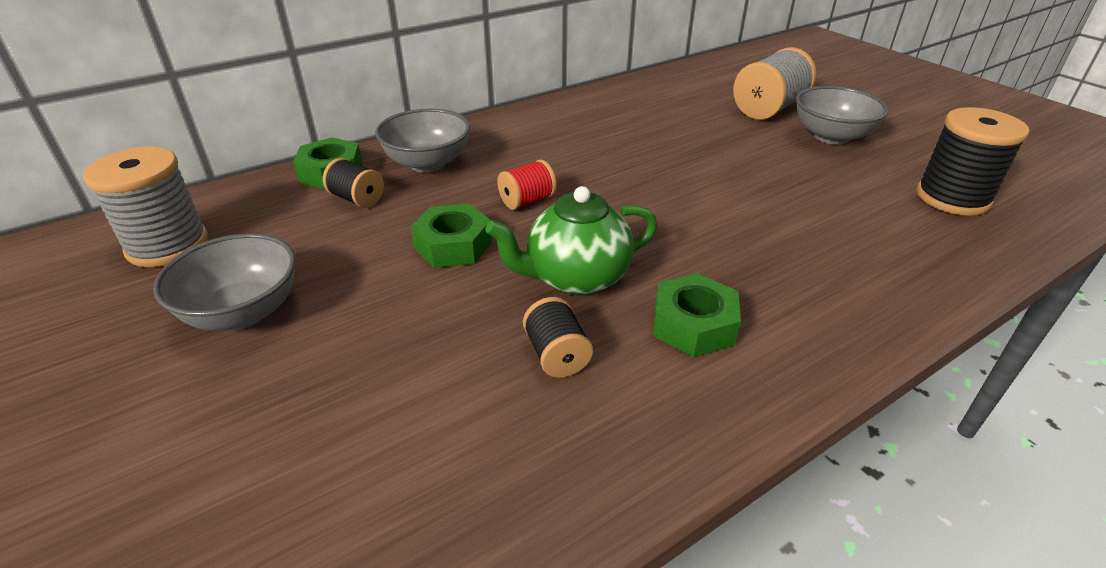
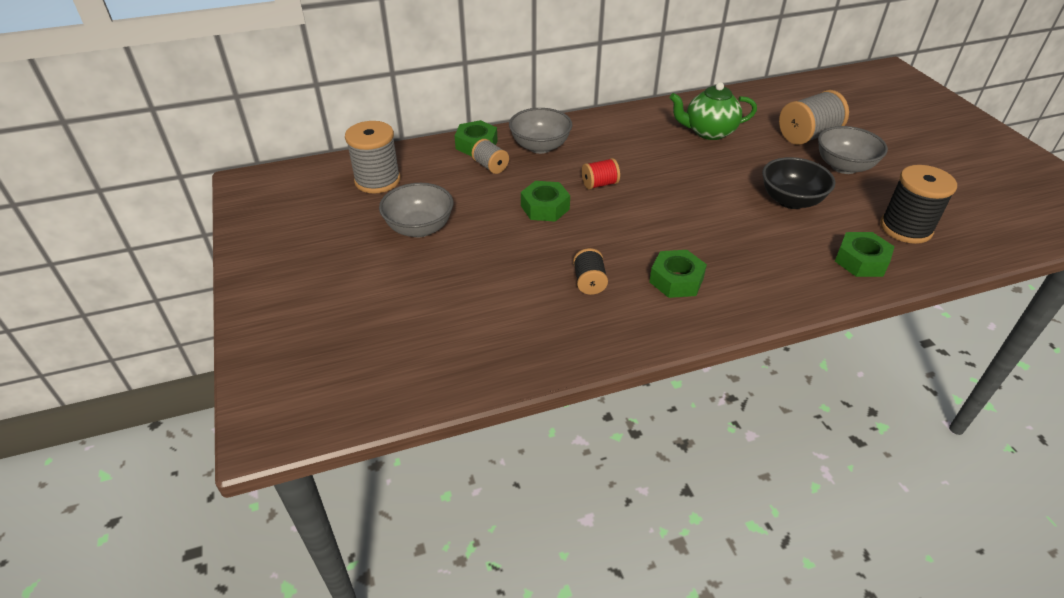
camera: 15 degrees right, 5 degrees up
(357, 199) = (490, 166): black spool -> grey spool
(576, 278) = (615, 240): green teapot -> green teapot (708, 132)
(792, 185) = (791, 200): none -> black bowl
(929, 249) = (861, 261): none -> green nut

